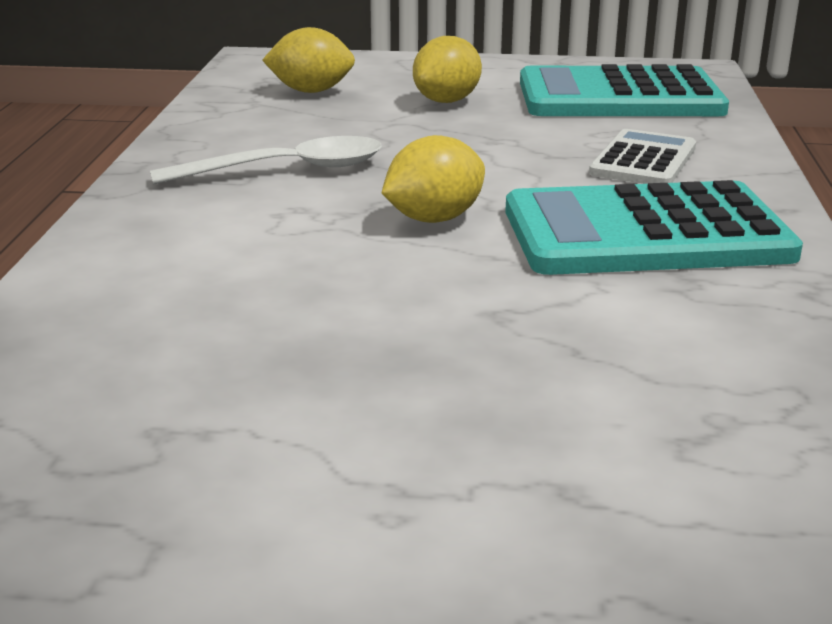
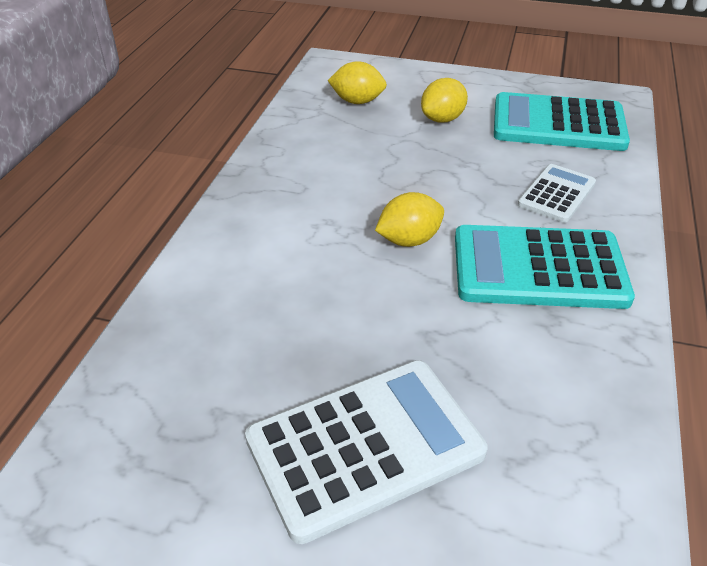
camera: 10 degrees right, 15 degrees up
(286, 170) = (328, 182): white spoon -> none
(432, 448) = (365, 446): none -> white calculator

